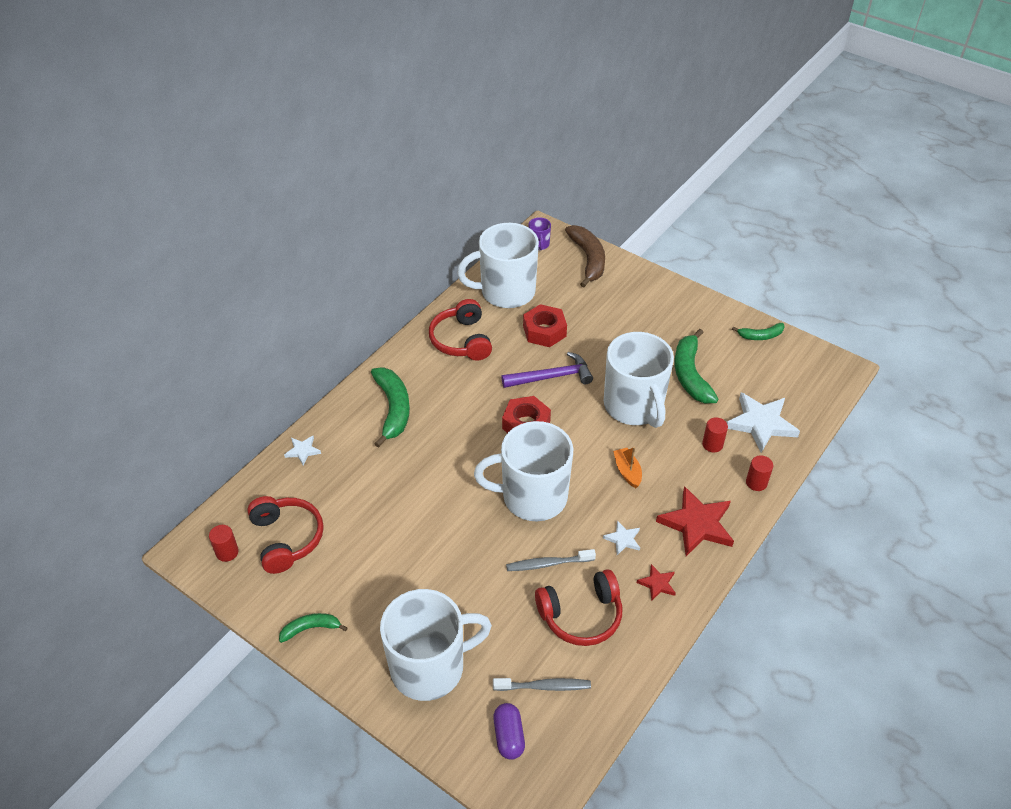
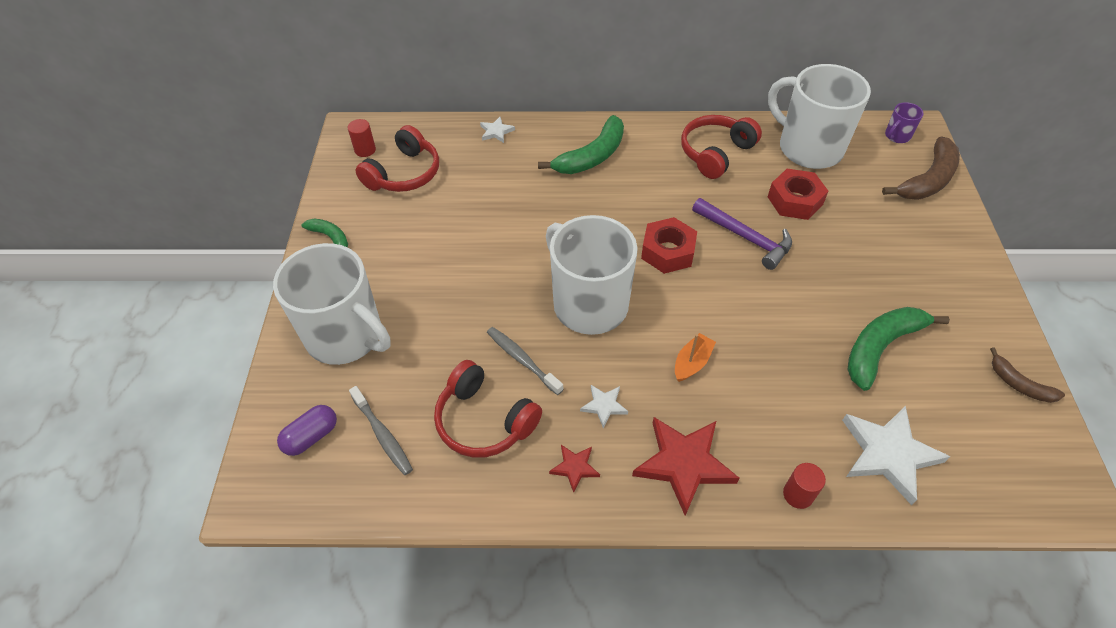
camera: 55 degrees right, 5 degrees up
(634, 406) = (781, 322): white mug -> none
(712, 444) = (806, 421): red cylinder -> none
(760, 336) = (1019, 384): green banana -> brown banana

